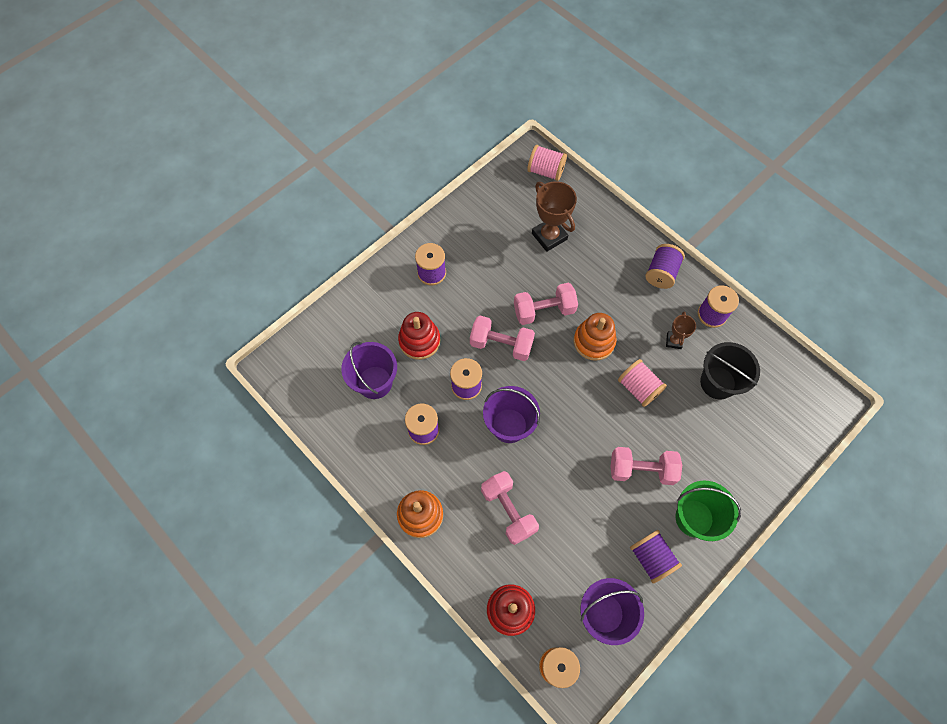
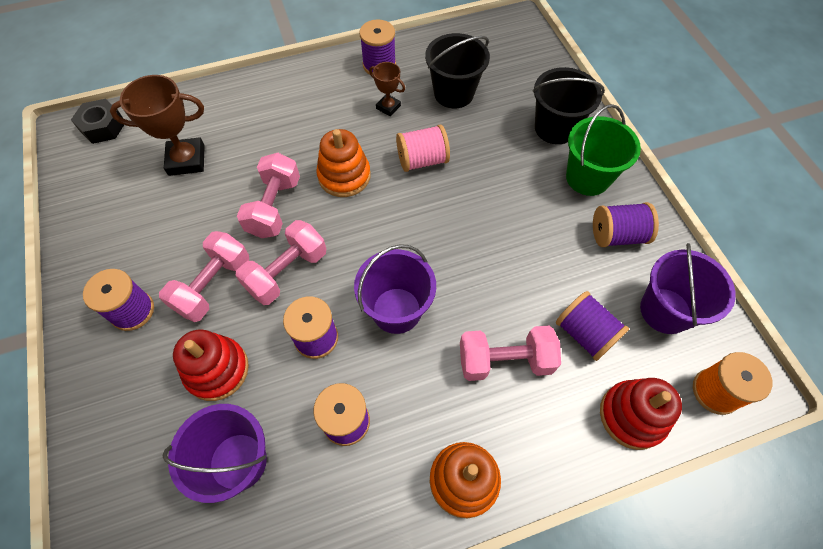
camera: 65 degrees left, 5 degrees down
(545, 171) = (103, 127): pink spool -> black nut
(641, 470) = (515, 199): pink dumbbell -> pink dumbbell (213, 285)
(661, 273) = (306, 83): purple spool -> purple spool (584, 333)
(730, 475) = (555, 128): none -> black bucket

